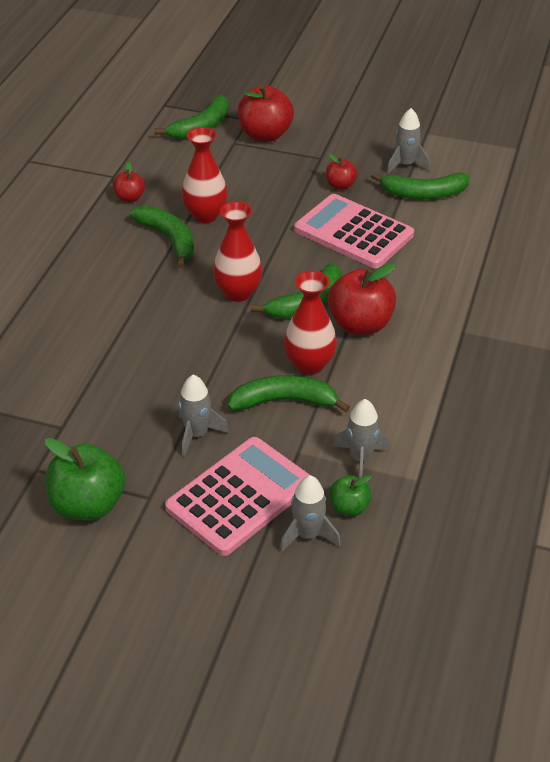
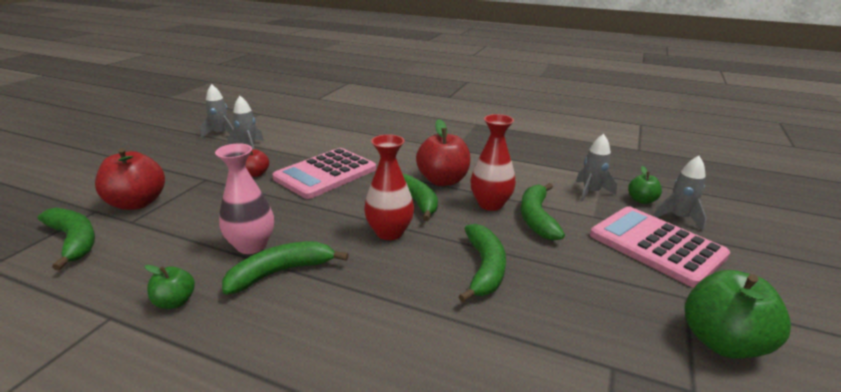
camera: 85 degrees left, 15 degrees down
(130, 198) = (175, 302): red apple -> green apple
(197, 434) = (591, 265): grey rocket -> grey rocket (221, 133)
(205, 215) = (251, 245): red vase -> pink vase
(423, 194) = (291, 145): green banana -> green banana (484, 268)

